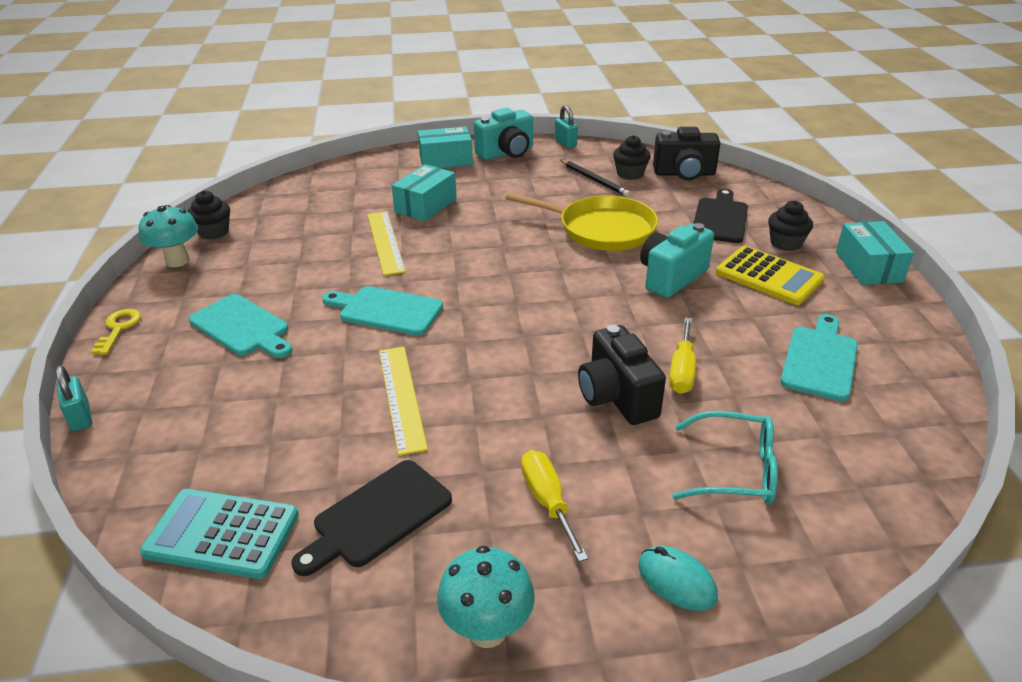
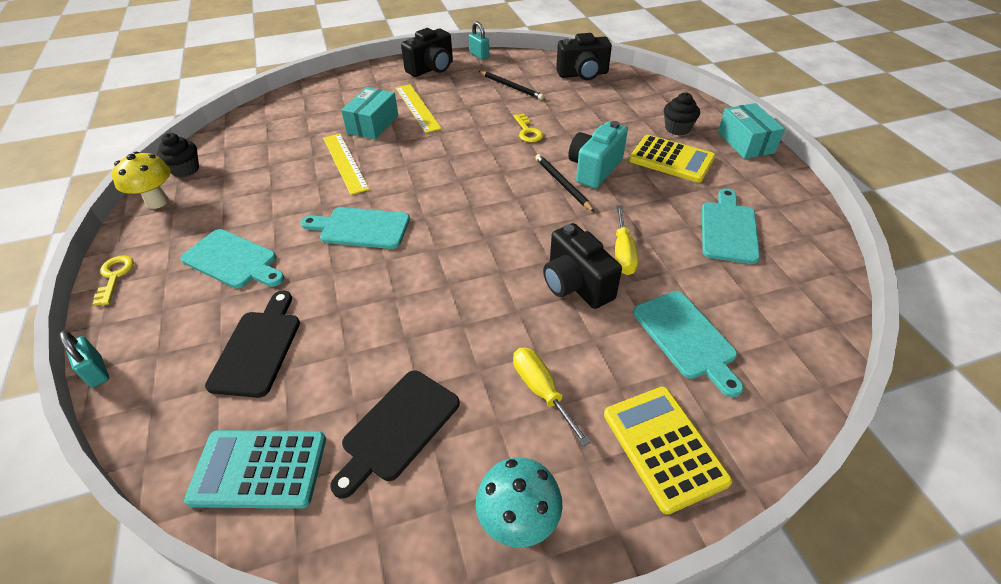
camera: 10 degrees left, 10 degrees up
(177, 261) = (157, 202): turquoise mushroom -> yellow mushroom
(402, 397) = (393, 310): yellow ruler -> yellow ruler (417, 107)
(446, 160) = (381, 80): turquoise box -> none
(506, 153) = (431, 69): turquoise camera -> black camera
(602, 229) = (528, 131): yellow pan -> yellow key
(628, 289) = (562, 184): none -> black pencil
(630, 174) = (539, 78): black cupcake -> none
(676, 581) = (664, 447): turquoise mouse -> yellow calculator
(720, 218) = (621, 112): black cutting board -> black cutting board (258, 348)
(735, 470) = (686, 338): turquoise glasses -> turquoise cutting board

